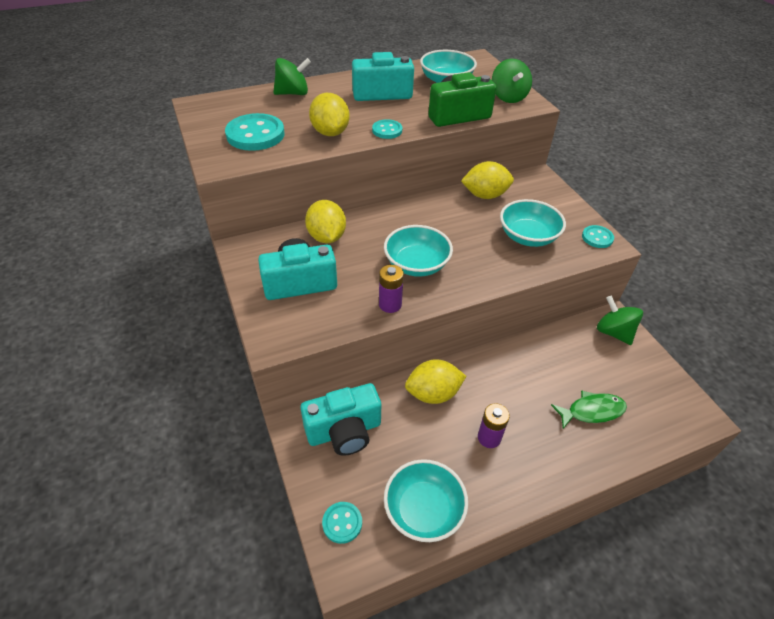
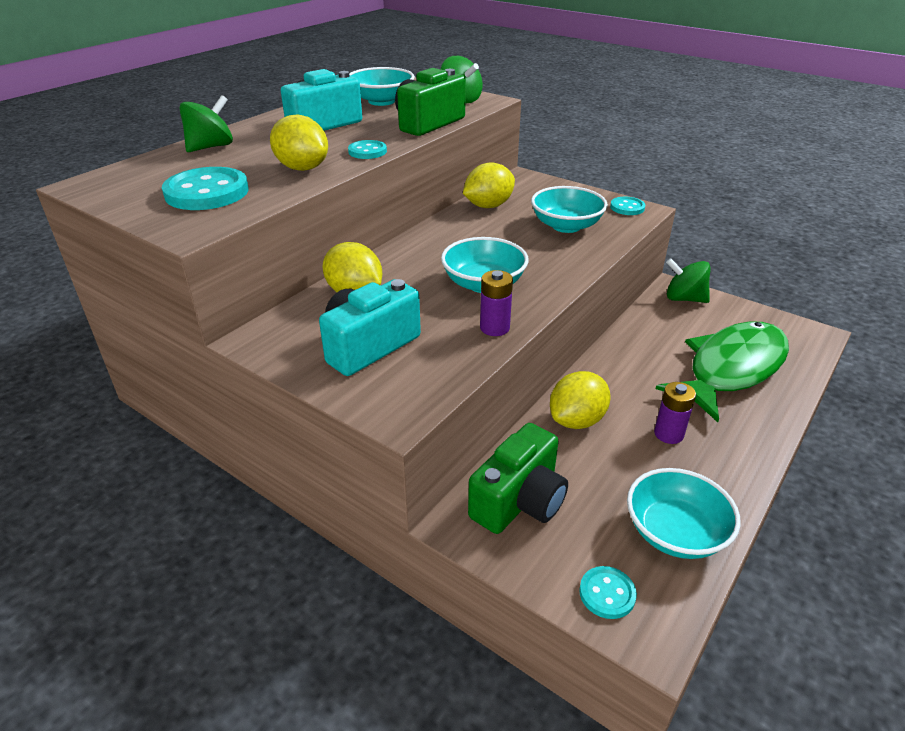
camera: 30 degrees left, 10 degrees down
(344, 431) = (519, 501): turquoise camera -> green camera
(592, 411) = (731, 369): green fish -> green fish, size x2.02

